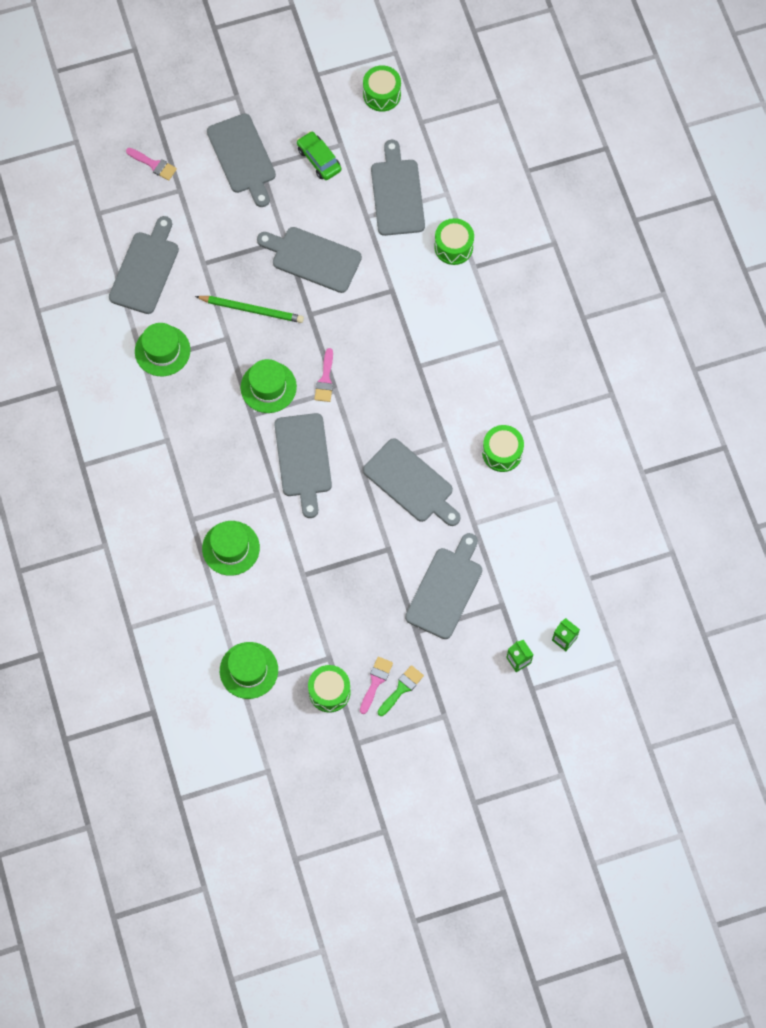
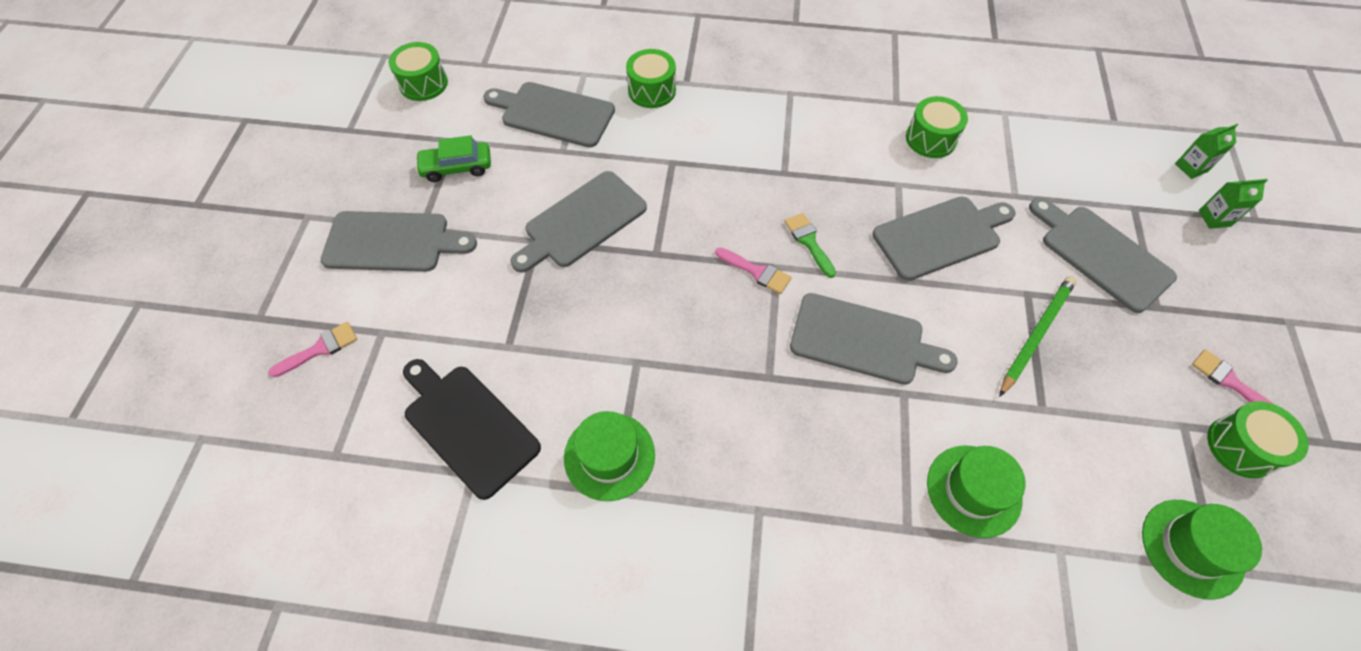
camera: 65 degrees left, 10 degrees down
(145, 269) = (467, 426): grey cutting board -> black cutting board
(251, 310) = (612, 315): green pencil -> green pencil (1036, 334)
(268, 387) = (736, 340): green hat -> none
(401, 689) = (1244, 355): green brush -> green brush (809, 242)

